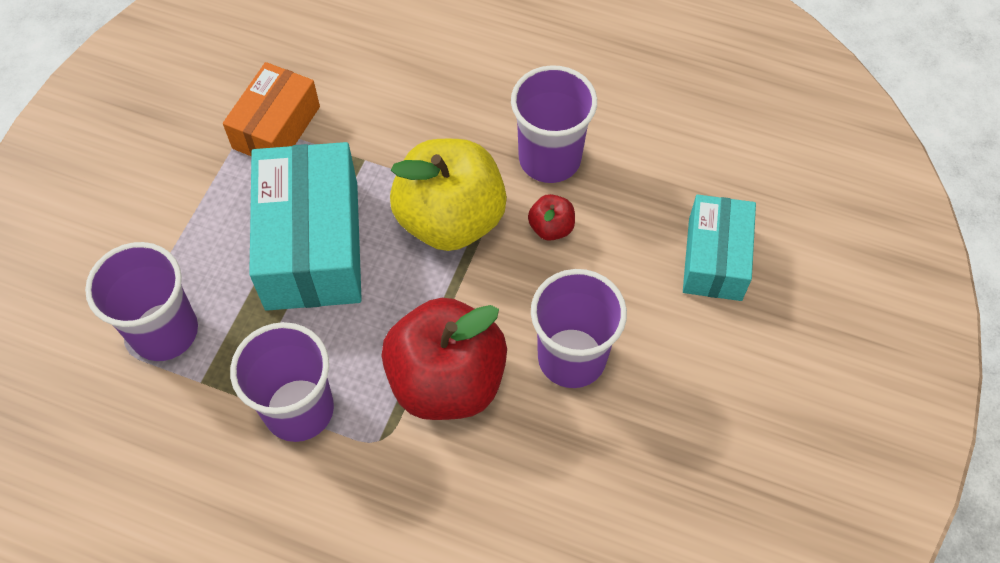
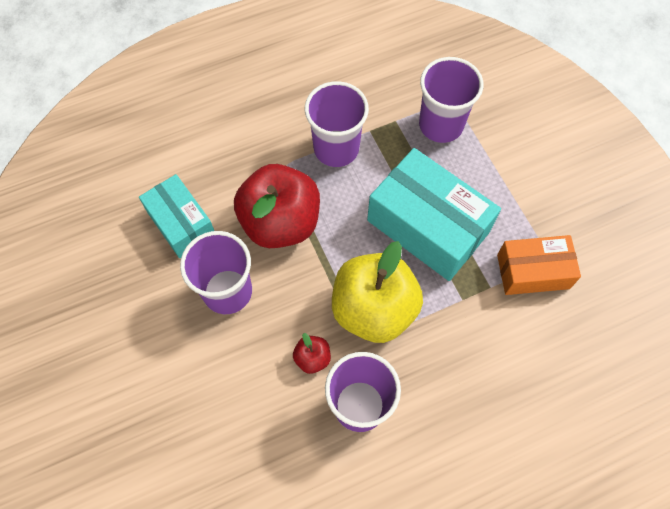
camera: 135 degrees right, 5 degrees up
(276, 127) = (533, 271): orange box -> orange box turned 75 degrees counterclockwise
(715, 259) = (196, 430): turquoise box -> turquoise box (181, 223)

